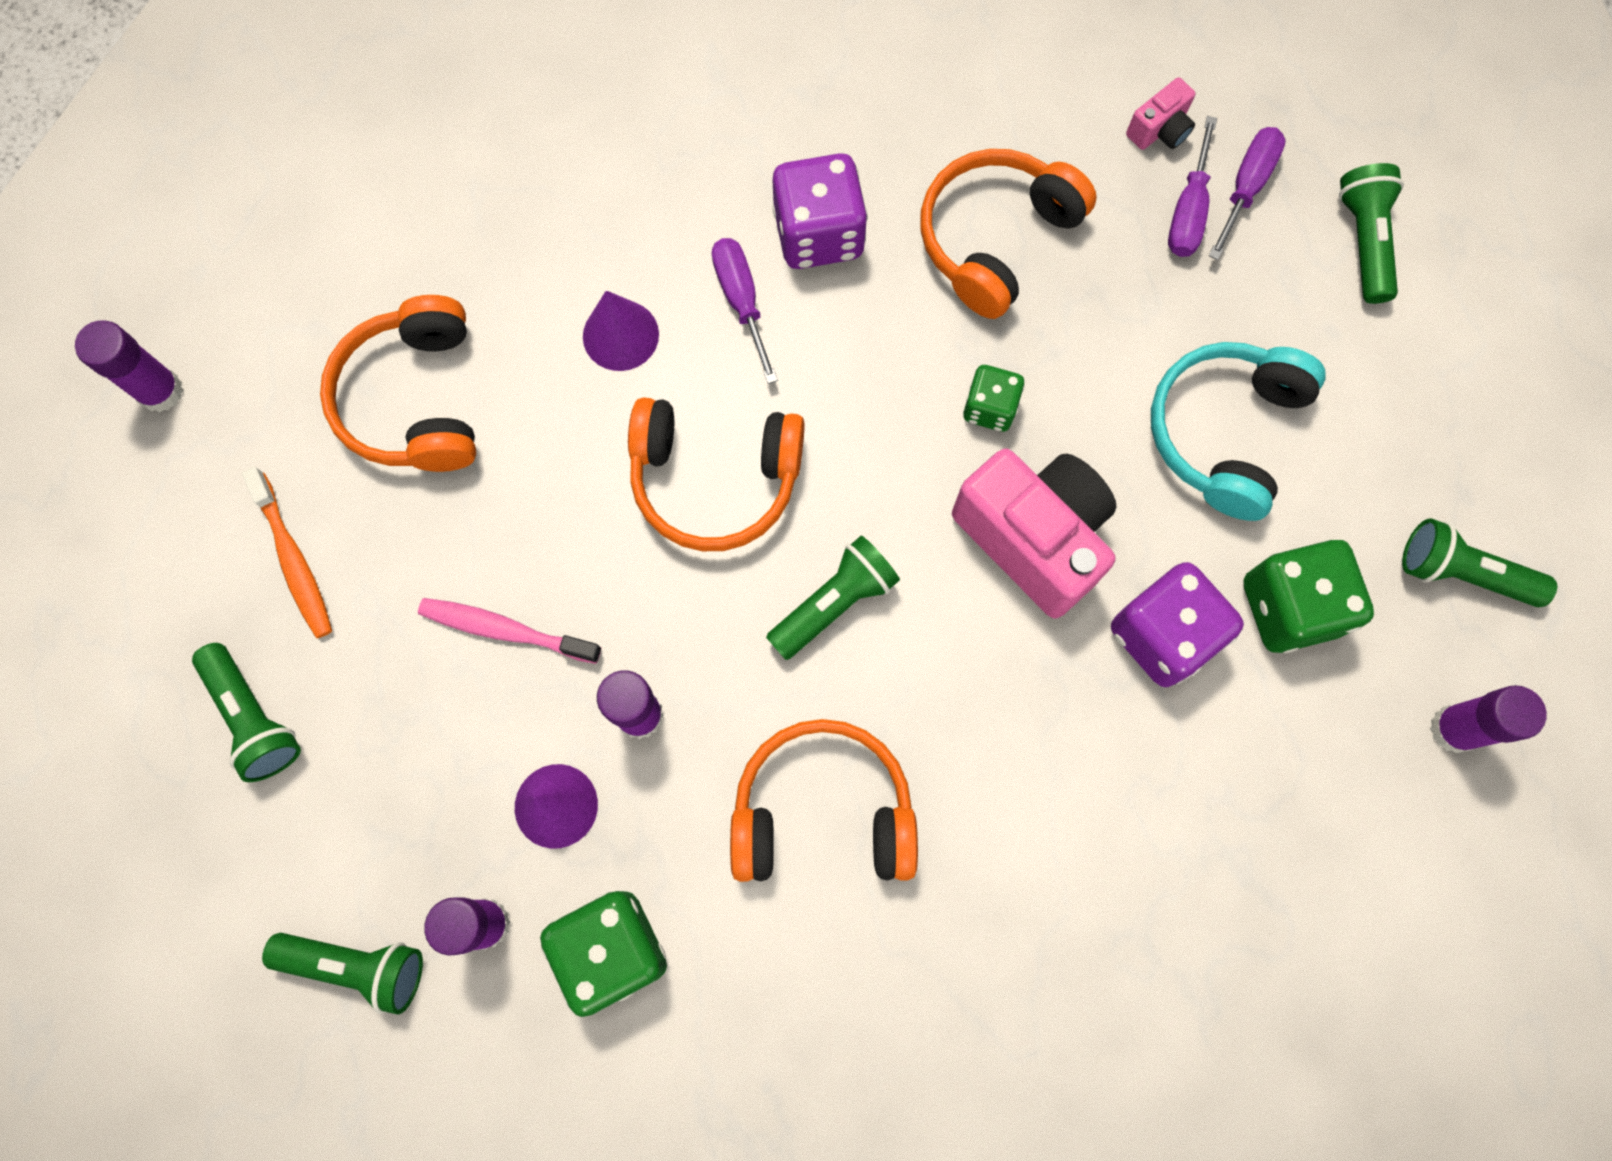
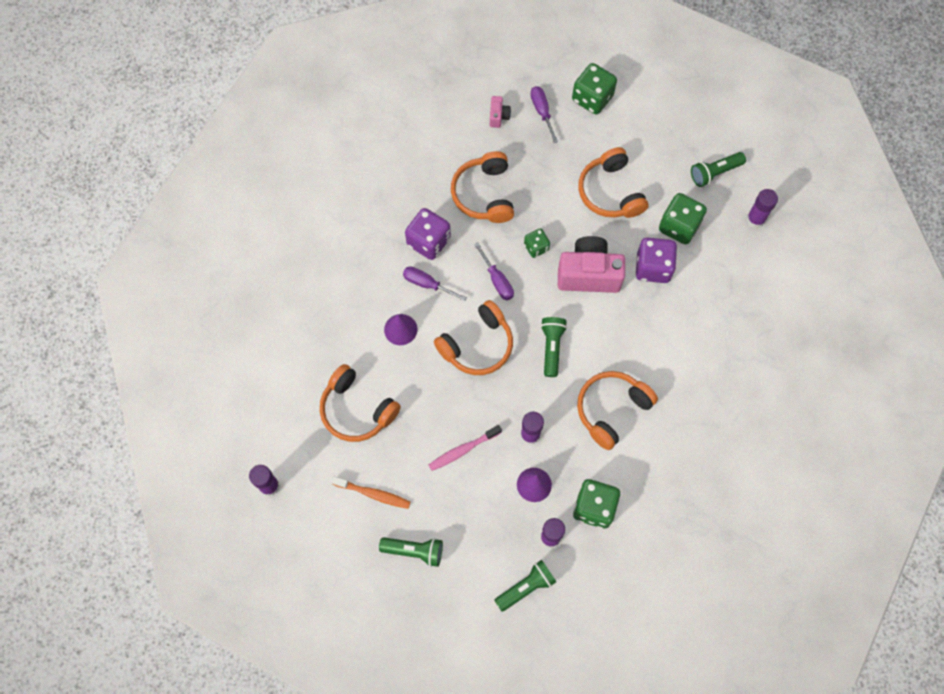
camera: 45 degrees left, 5 degrees down
(1188, 210) = (532, 134): purple screwdriver -> purple screwdriver (497, 280)
(1224, 432) = (610, 192): turquoise headphones -> orange headphones
(1363, 241) = (592, 98): green flashlight -> green dice

